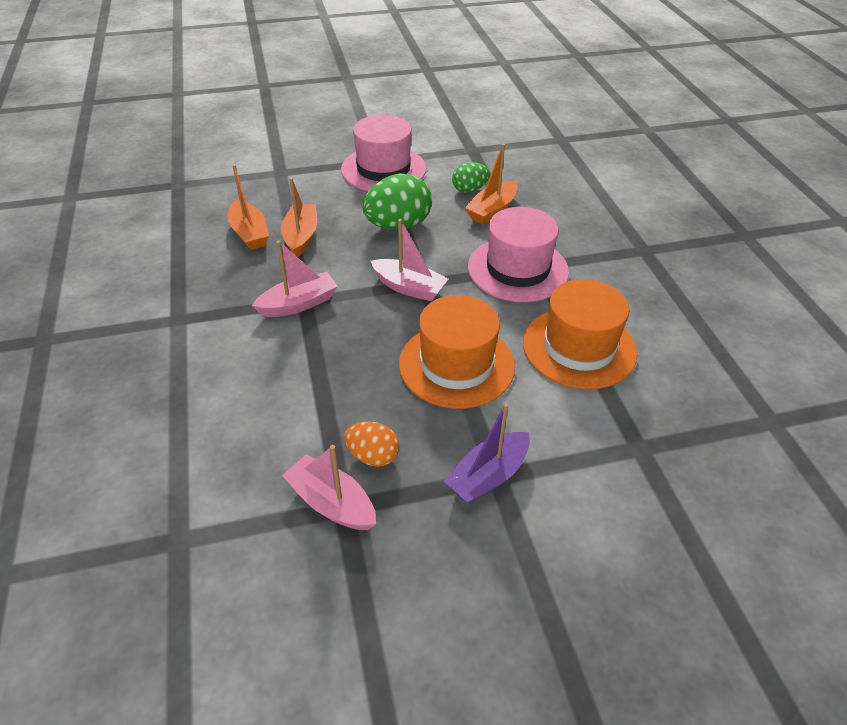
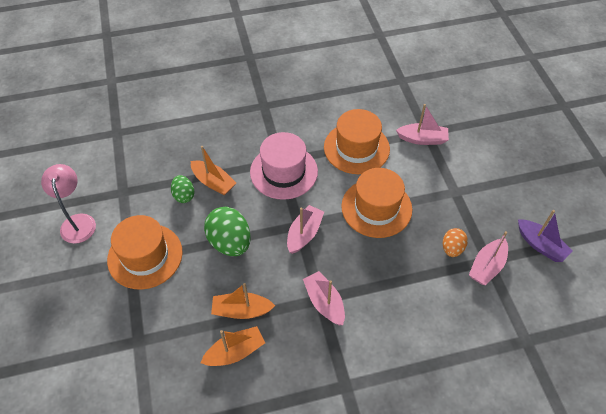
camera: 90 degrees left, 10 degrees up
(383, 169) = (145, 256): pink hat -> orange hat
(430, 127) = (77, 222): none -> pink lamp
(488, 476) = (456, 196): purple boat -> purple boat (540, 245)
(620, 439) = (422, 139): none -> pink boat

